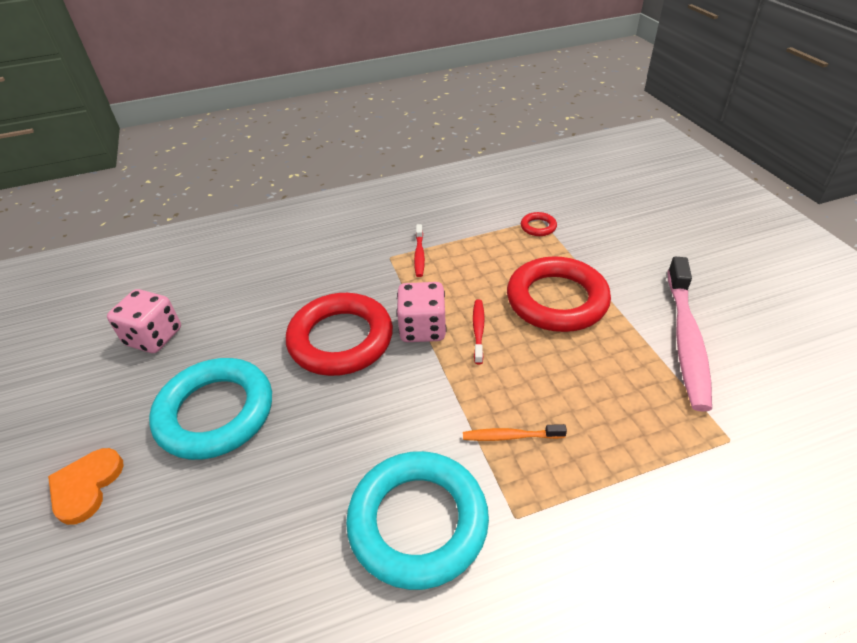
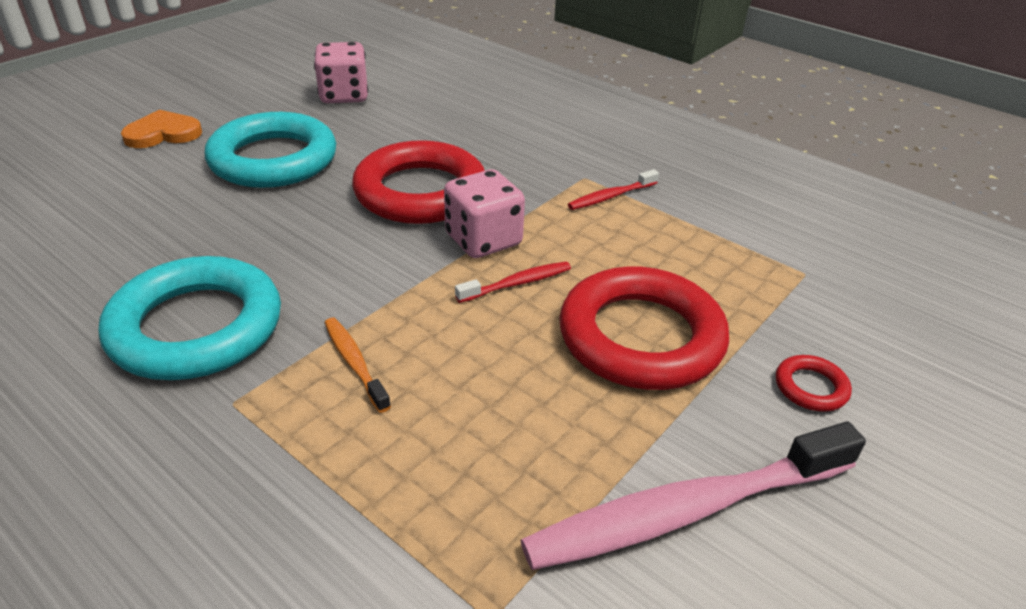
camera: 55 degrees right, 5 degrees down
(538, 227) = (785, 276): red ring -> red ring (811, 387)

